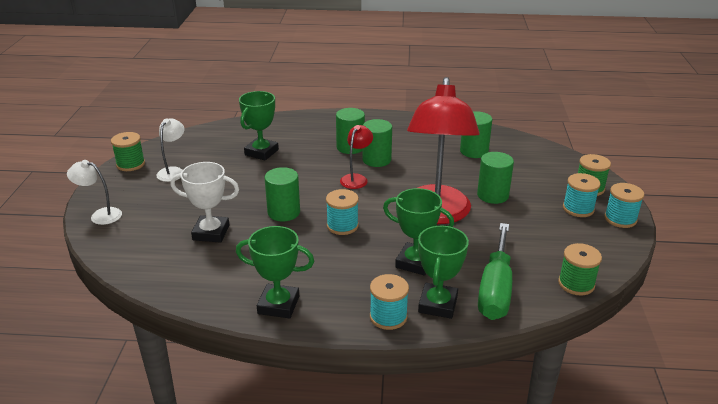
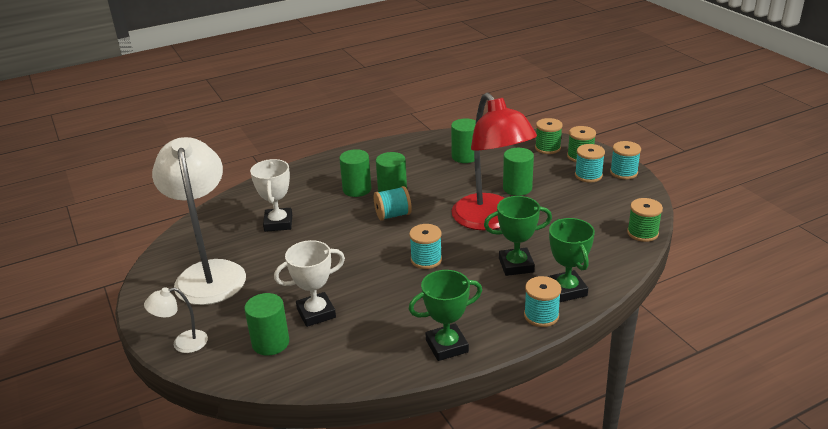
camera: 30 degrees left, 0 degrees up
(130, 164) = (154, 283): green spool -> green spool (547, 148)
(173, 171) = (209, 273): white lamp -> white lamp, size x2.31
(261, 152) = (278, 223): green trophy -> white trophy
(284, 212) = (362, 268): green cylinder -> green cylinder (270, 343)
(356, 178) = (393, 215): red lamp -> turquoise spool
(495, 289) = (594, 260): green screwdriver -> none

